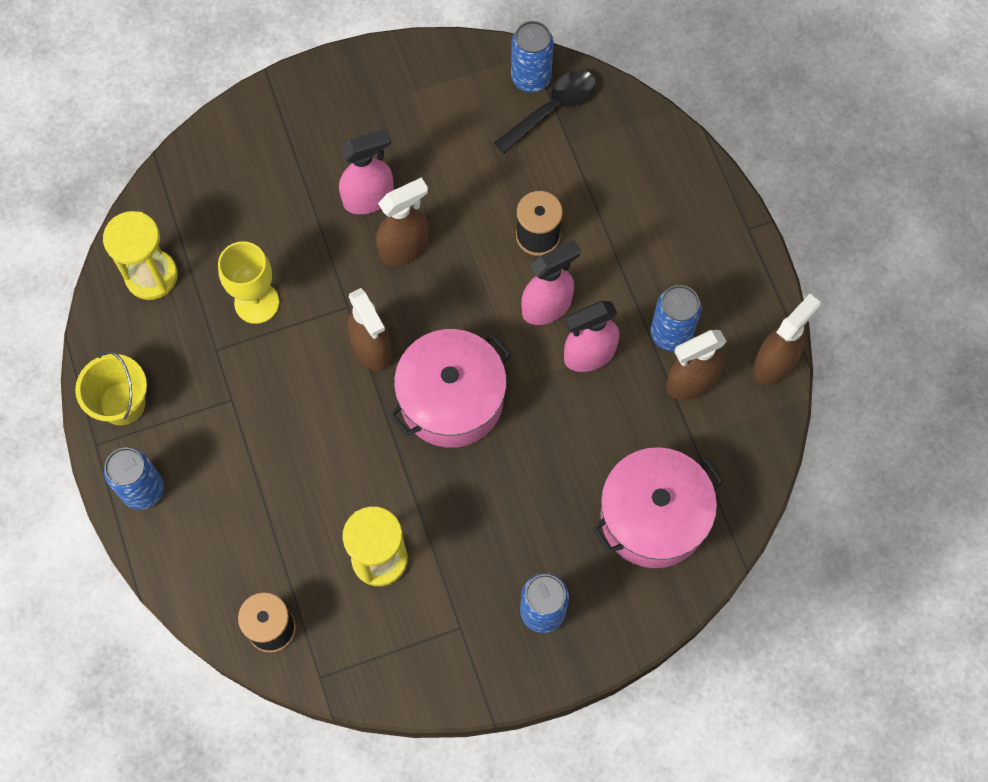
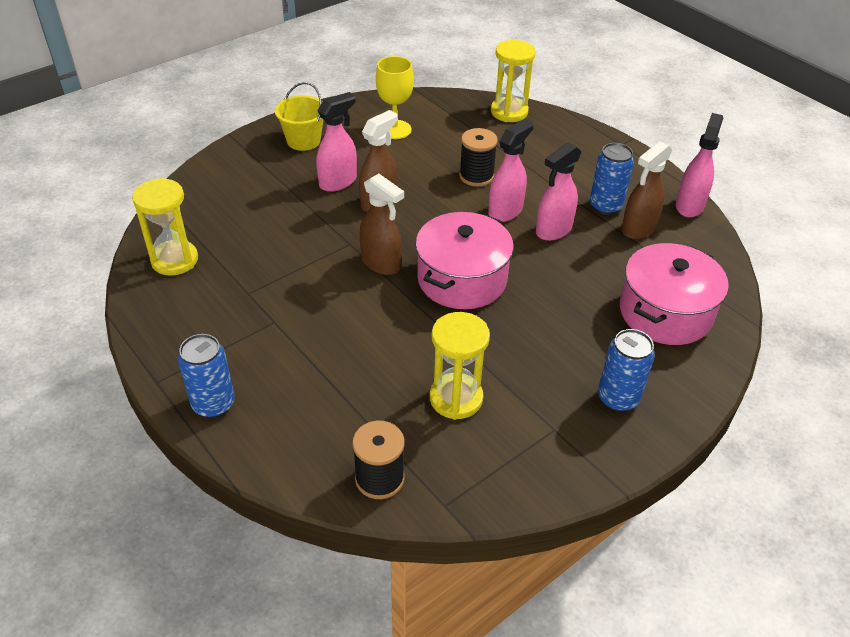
camera: 20 degrees left, 25 degrees down
(122, 403) = (174, 347): yellow bucket -> yellow bucket (303, 141)
(256, 302) = (272, 257): yellow goblet -> yellow goblet (395, 129)
(531, 78) = (426, 103): blue can -> none
(552, 109) = (449, 114): black spoon -> none
(632, 125) = (509, 112): none -> yellow hourglass
(774, 363) = (689, 205): brown spray bottle -> pink spray bottle

